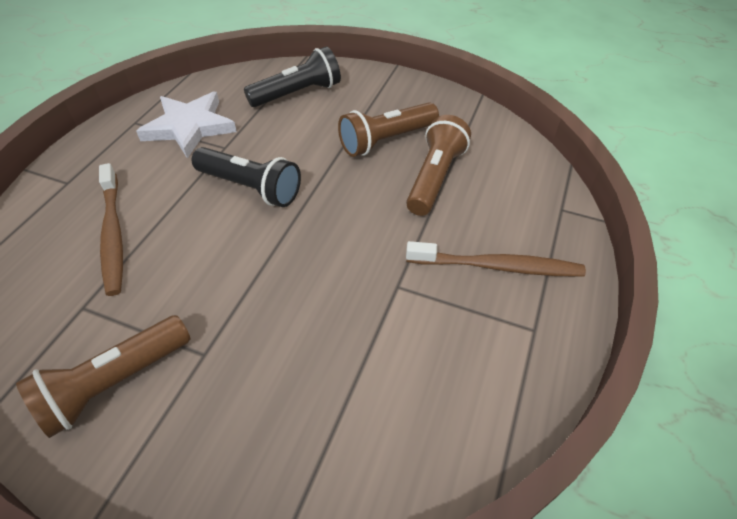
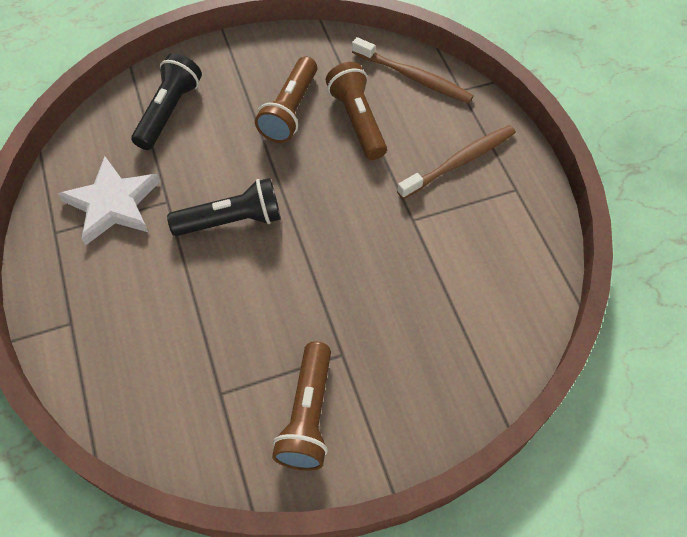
camera: 40 degrees left, 10 degrees up
(113, 234) = (171, 331): brown toothbrush -> brown toothbrush (414, 77)

